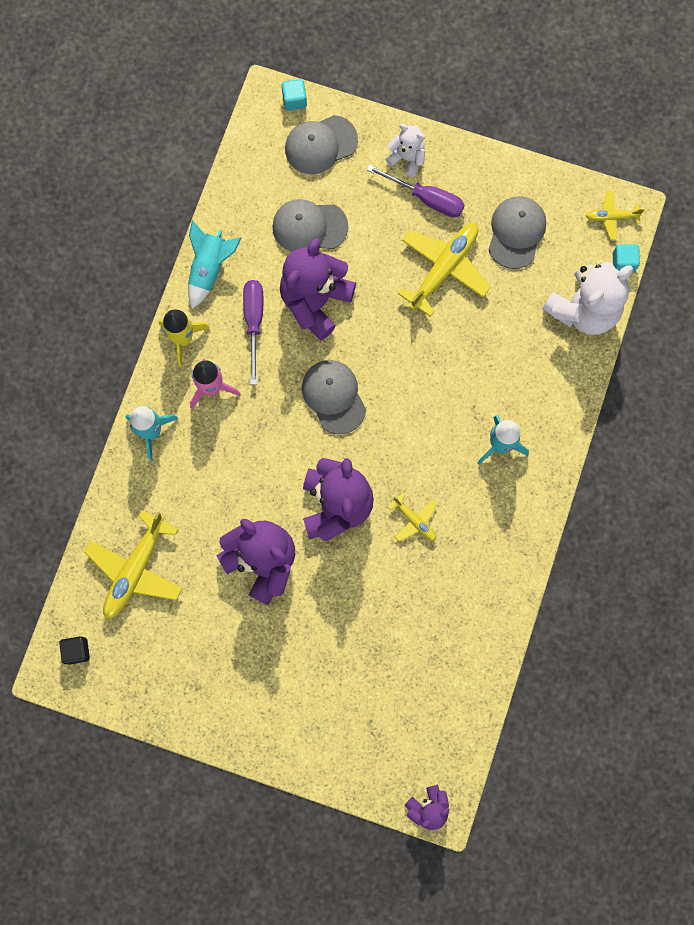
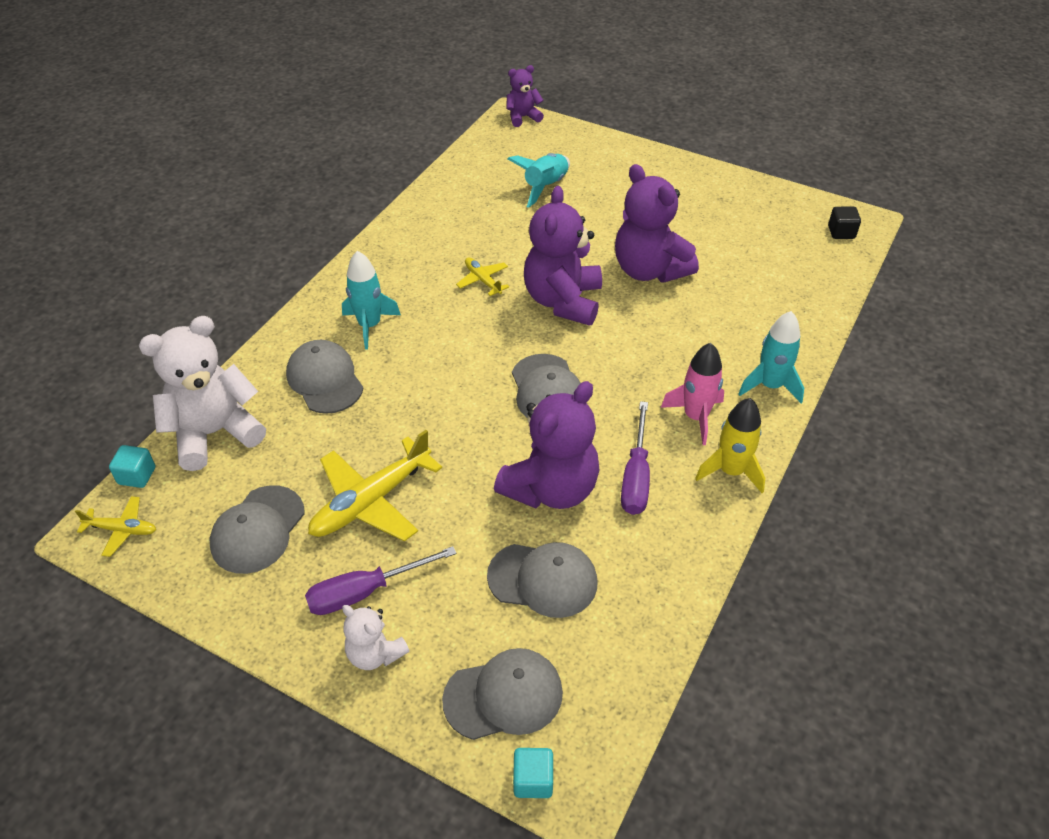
camera: 170 degrees left, 30 degrees down
(135, 569) = (784, 279): yellow plane -> none
(209, 269) = (692, 547): turquoise rocket -> turquoise rocket (545, 187)
(426, 198) = (365, 591): purple screwdriver -> purple screwdriver turned 60 degrees counterclockwise
(517, 377) = (325, 380): none -> grey cap

